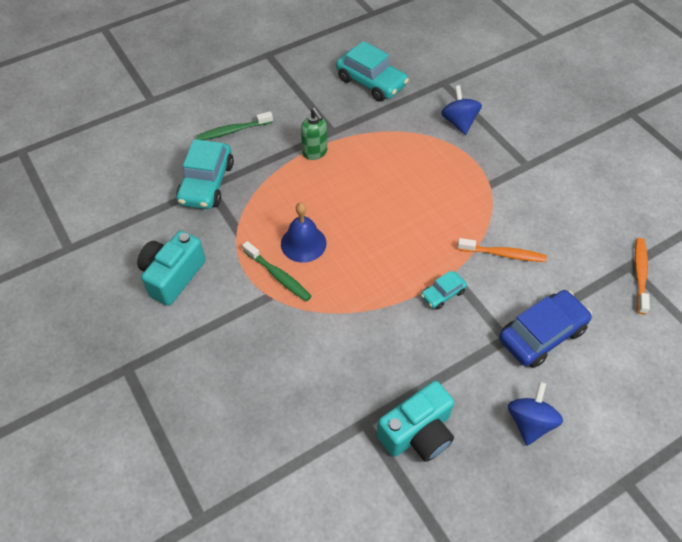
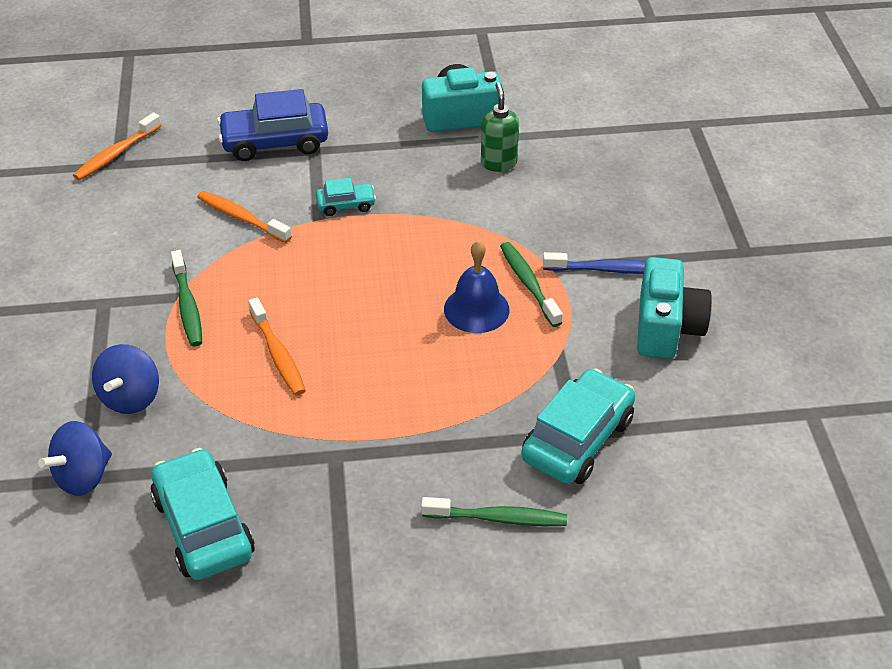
camera: 155 degrees left, 10 degrees down
(173, 276) = (666, 327): turquoise camera -> turquoise camera turned 45 degrees counterclockwise
(228, 309) = (607, 269): none -> blue toothbrush
(315, 153) = (385, 428): green soap dispenser -> green soap dispenser (498, 163)
(402, 171) = (278, 354): none -> orange toothbrush
(478, 180) = (187, 306): none -> green toothbrush
(529, 422) = (351, 92): blue spinning top -> blue spinning top (83, 476)

